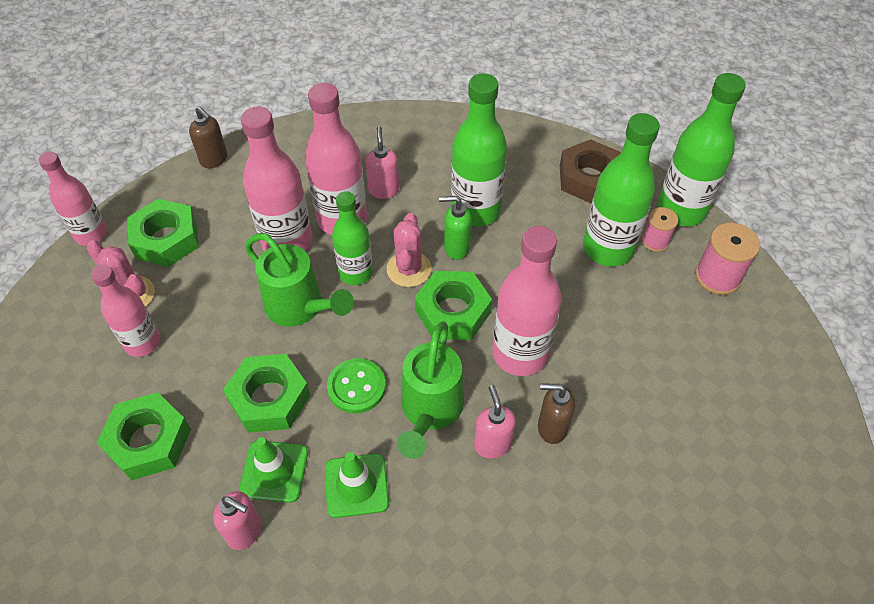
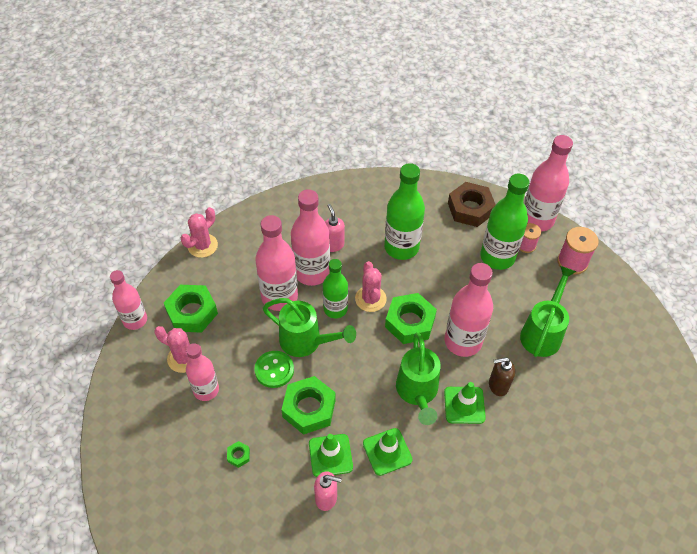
camera: 15 degrees left, 0 degrees up
(149, 441) = (238, 455): green nut -> green nut, size x0.43
(214, 160) = (202, 245): brown soap dispenser -> pink cactus
(356, 387) = (364, 387): green button -> green button (274, 370)
(456, 248) = (397, 277): green soap dispenser -> none
(492, 444) = (464, 405): pink soap dispenser -> green traffic cone
(643, 366) = (542, 333): none -> green watering can
(681, 210) = (537, 220): green bottle -> pink bottle

